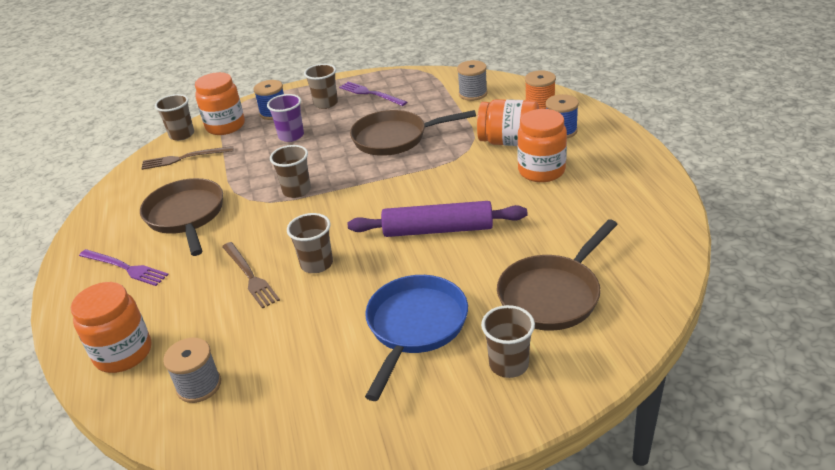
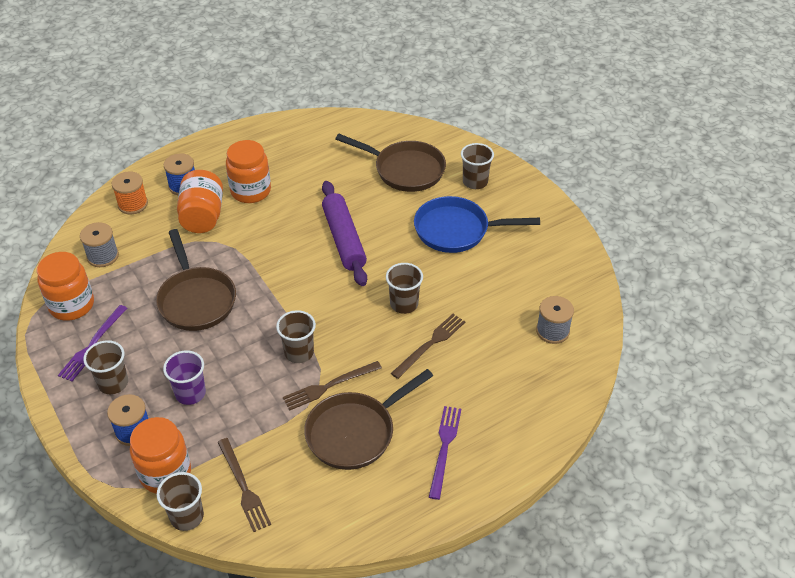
camera: 110 degrees left, 10 degrees up
(123, 353) = (542, 394): orange jar -> orange jar (72, 305)
(246, 205) = (329, 386): none -> brown fork

